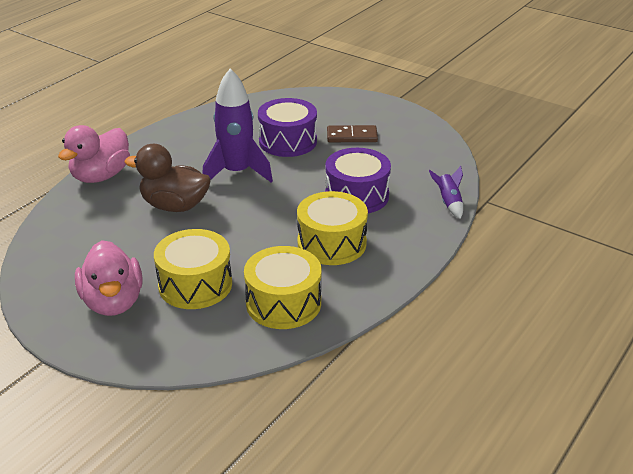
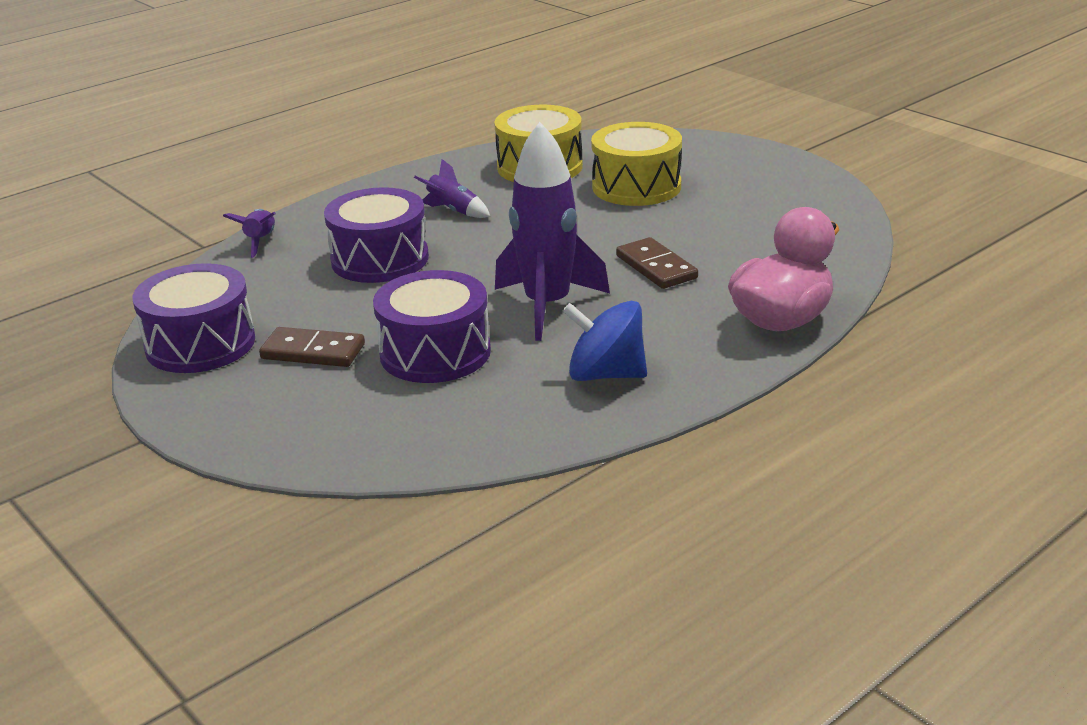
camera: 165 degrees left, 5 degrees down
(113, 302) = (733, 179): pink duck -> none
(175, 206) = (656, 267): brown duck -> brown domino
(196, 139) = (605, 374): none -> blue spinning top
(331, 243) = (453, 211): yellow drum -> purple rocket
(414, 135) = (200, 344): none -> purple drum

